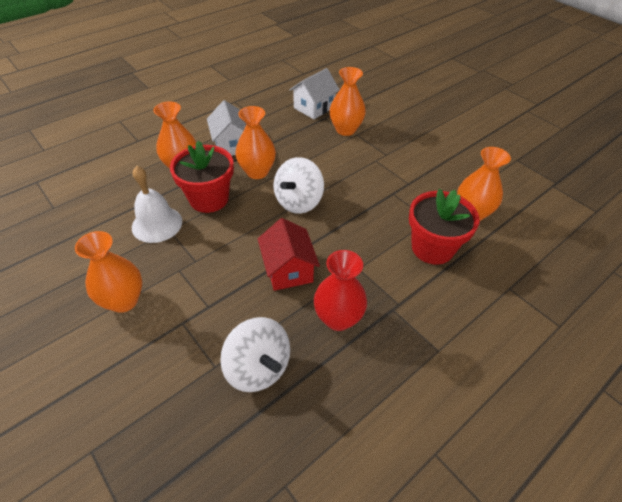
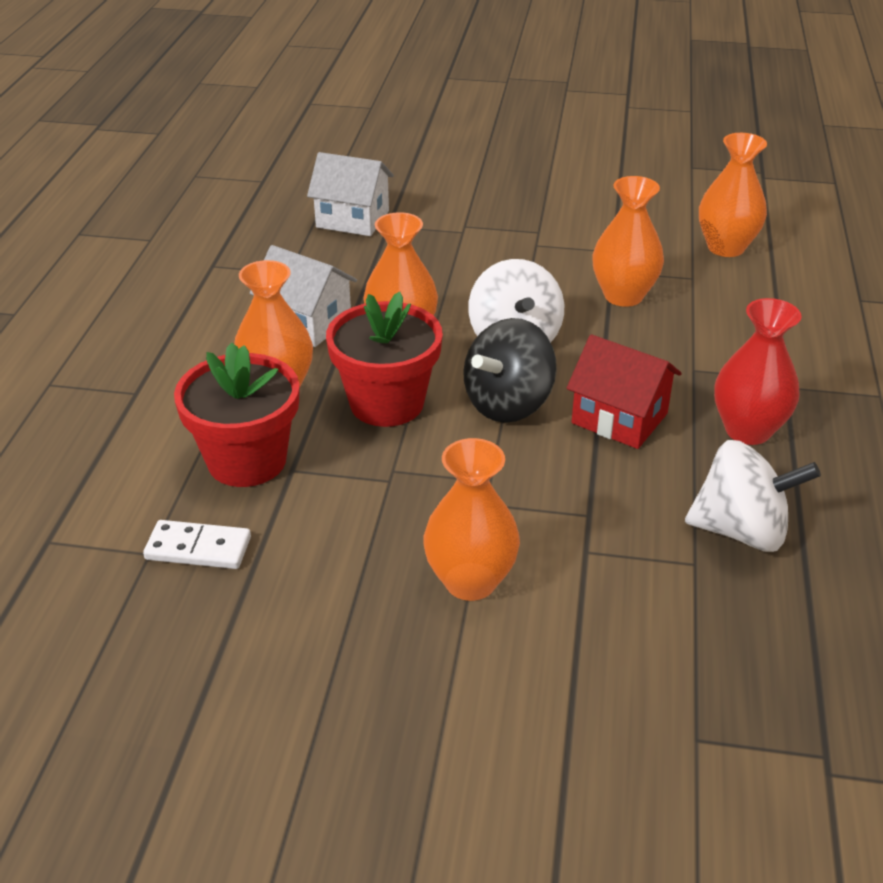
camera: 40 degrees left, 10 degrees down
(68, 216) = (198, 548): none -> white domino
(157, 224) = (362, 474): white bell -> none
(253, 230) = (508, 404): none -> black spinning top
(314, 107) = (352, 219): white house -> white house turned 75 degrees counterclockwise
(345, 130) = (441, 227): orange vase -> orange vase (623, 296)
(432, 248) = (737, 304): red flower pot -> red flower pot (247, 460)

